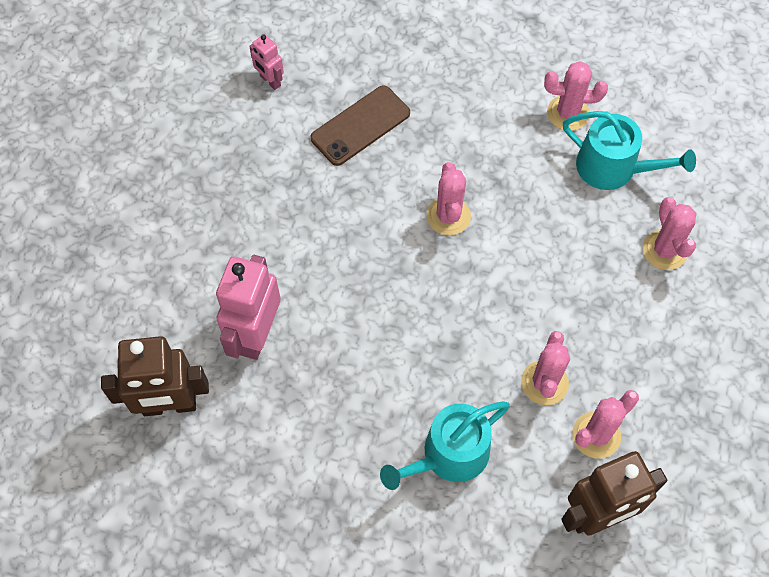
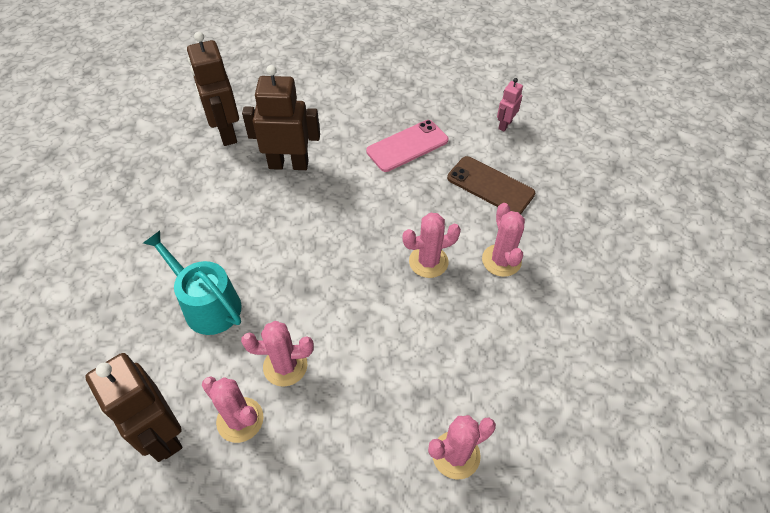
camera: 75 degrees right, 10 degrees down
(256, 335) = (288, 164): pink robot -> brown robot
(270, 193) = (407, 146): none -> pink phone
(568, 113) = (577, 336): pink cactus -> pink cactus (501, 260)
(613, 168) = (533, 389): turquoise watering can -> none

